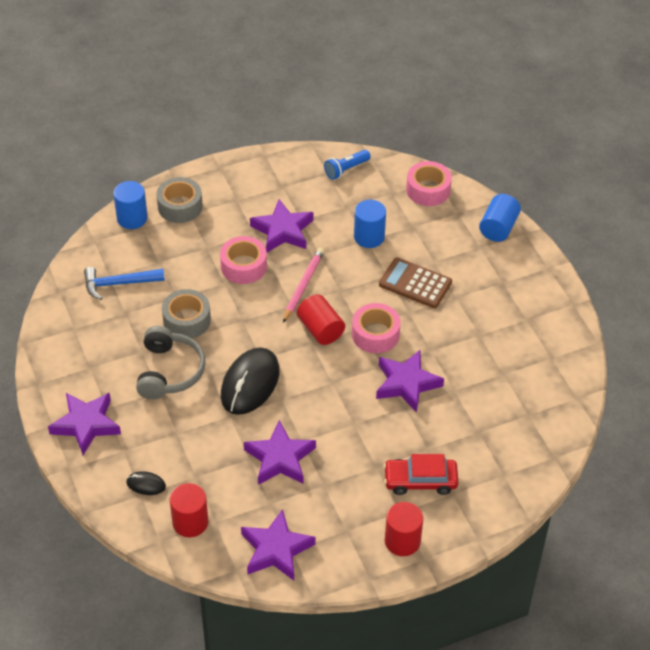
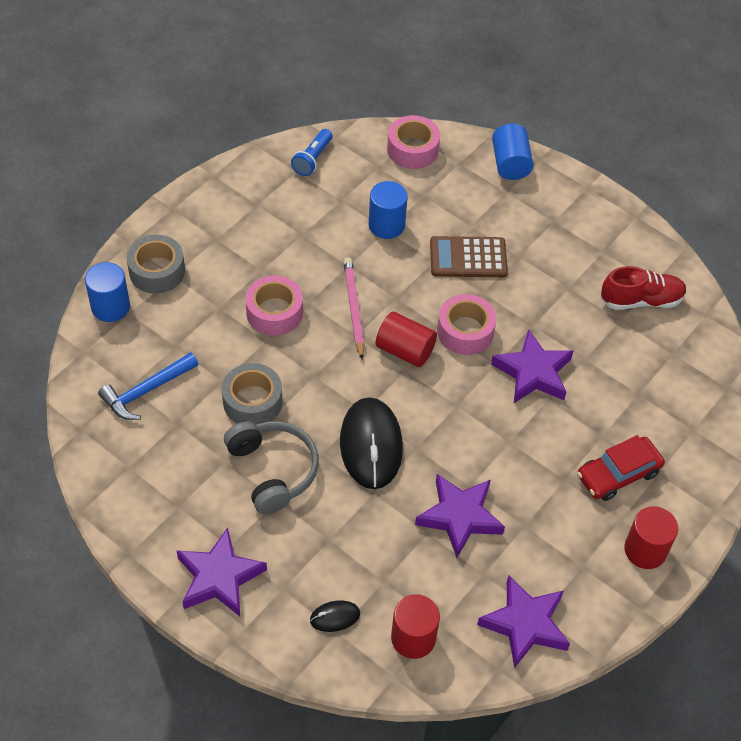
camera: 30 degrees left, 5 degrees up
(283, 231) = (290, 254): purple star -> none
(531, 366) = (641, 300): none -> red shoe

